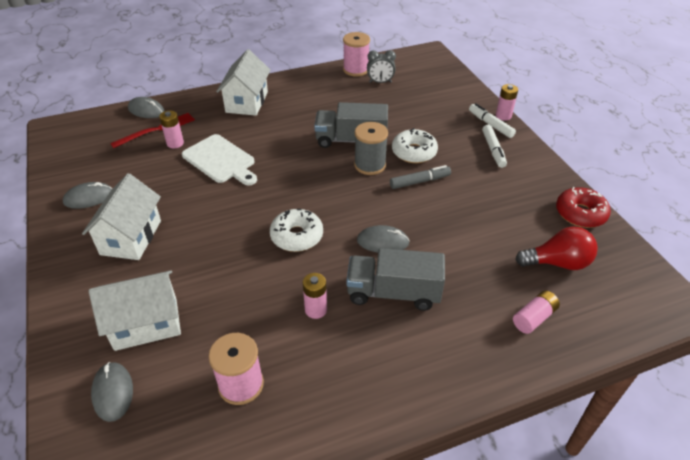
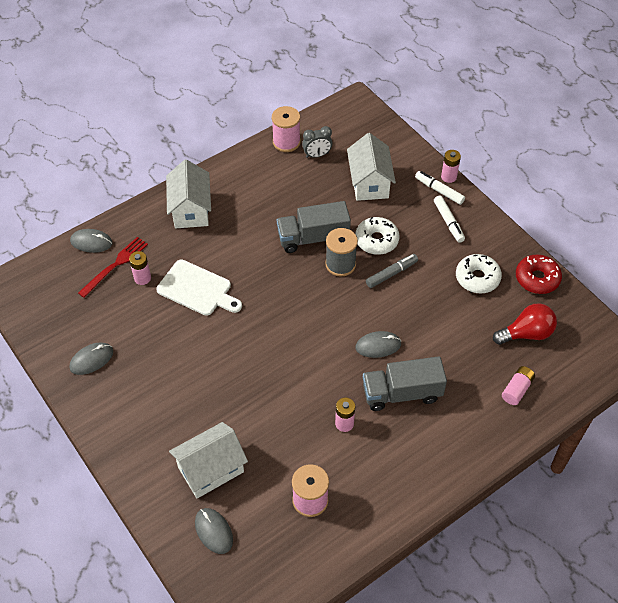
camera: 15 degrees left, 10 degrees up
(131, 237) = (155, 392): white house -> white house (369, 183)
(297, 236) = (302, 357): white donut -> white donut (477, 278)

